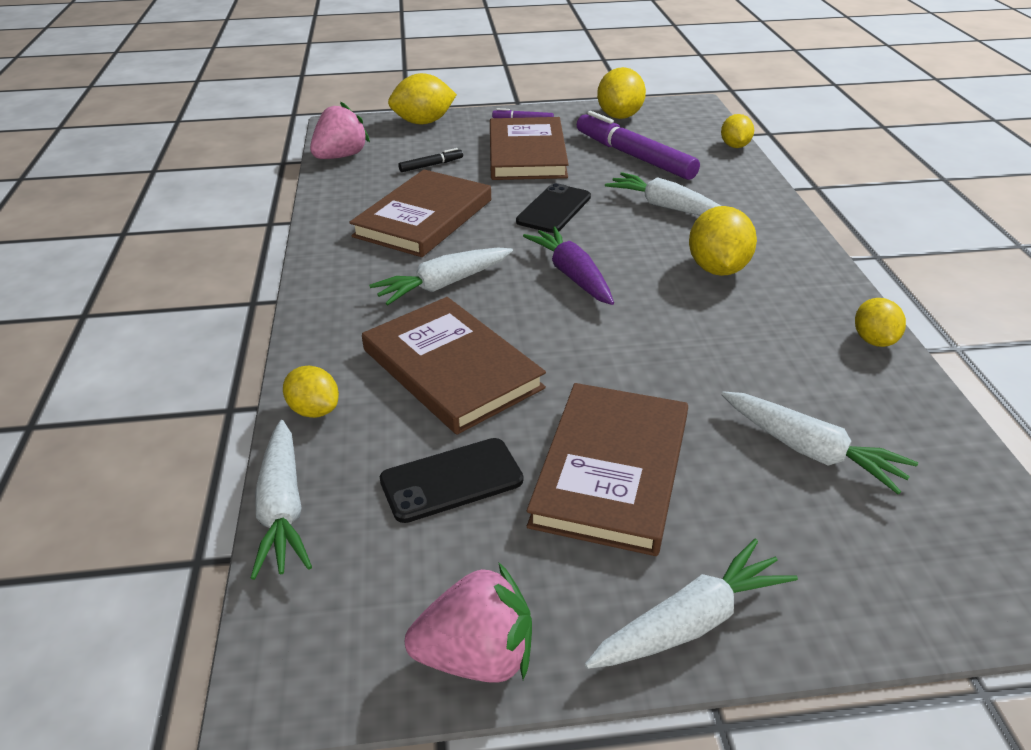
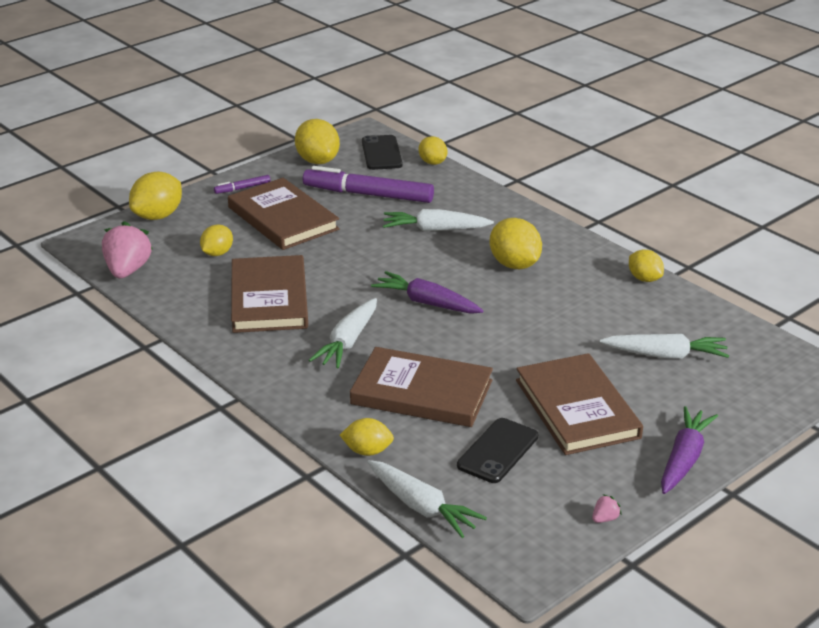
camera: 35 degrees left, 5 degrees down
(431, 165) = (217, 253): black marker -> yellow lemon
(477, 657) = (605, 519): pink strawberry -> pink strawberry, size x0.42
(554, 209) = (358, 258): black phone -> black phone (381, 153)
(689, 622) = (683, 459): white carrot -> purple carrot

